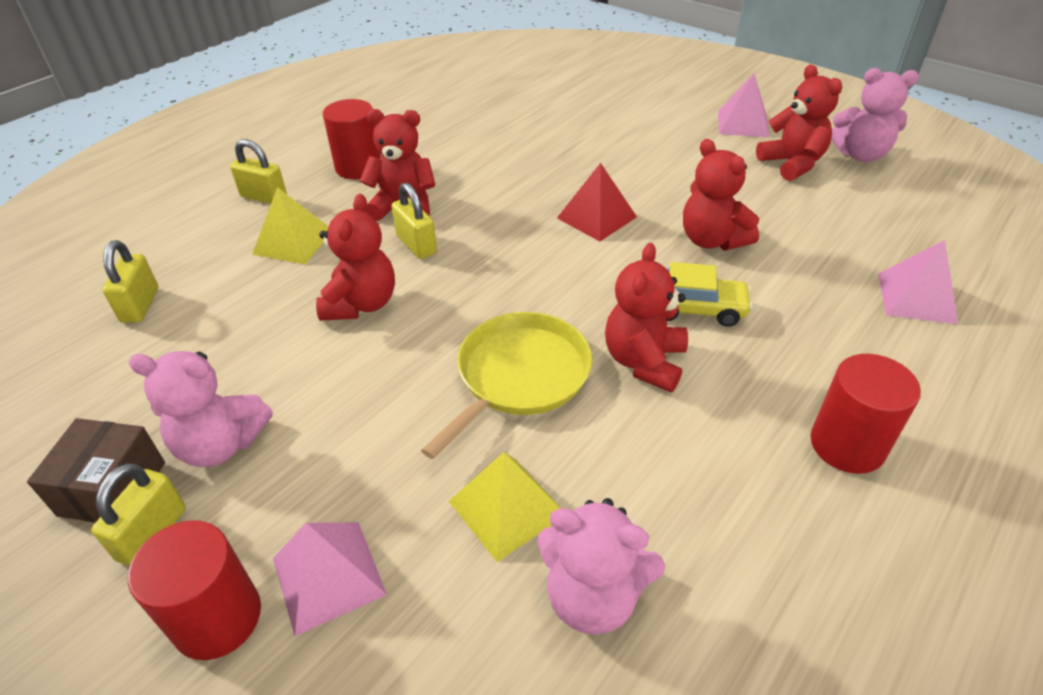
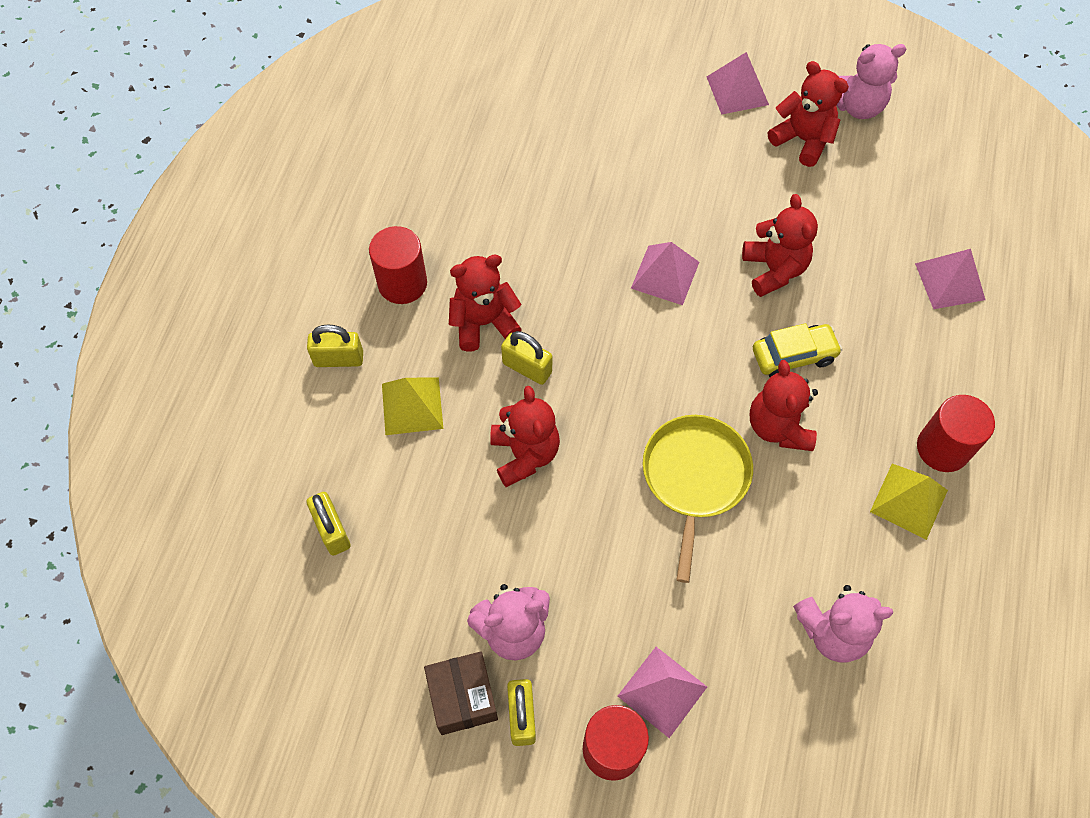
camera: 25 degrees left, 20 degrees up
(506, 507) = (747, 592): yellow pyramid -> yellow pyramid (908, 501)
(597, 217) = (665, 275): red pyramid -> pink pyramid
(712, 240) = (774, 269): red teddy bear -> red teddy bear turned 135 degrees counterclockwise

